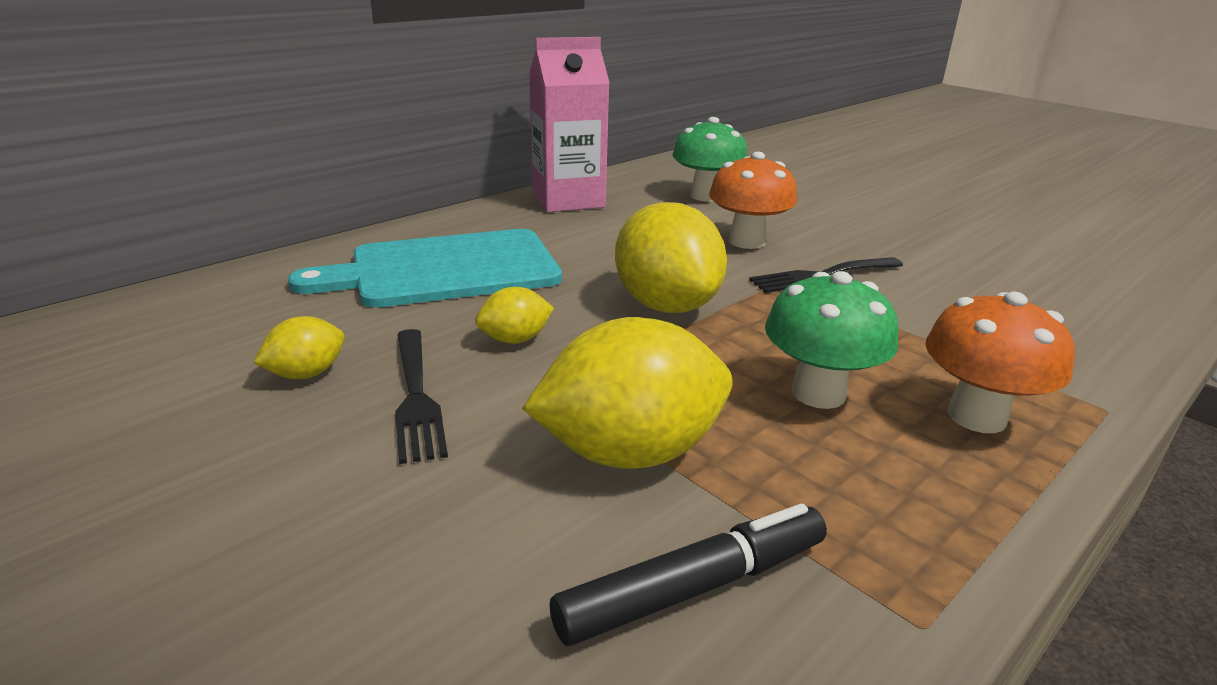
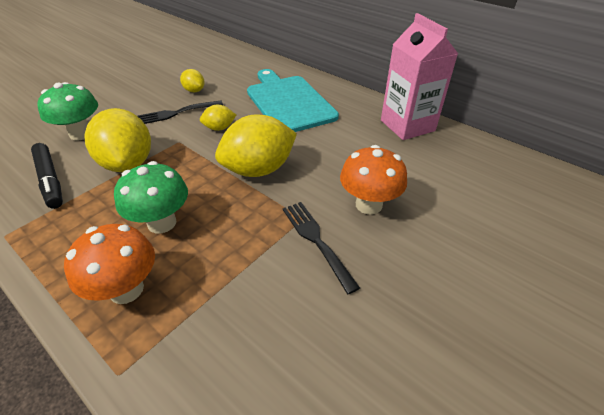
camera: 85 degrees right, 15 degrees up
(515, 340) = (219, 128): yellow lemon -> yellow lemon turned 75 degrees counterclockwise
(706, 196) = (458, 185): green mushroom -> green mushroom (81, 134)

